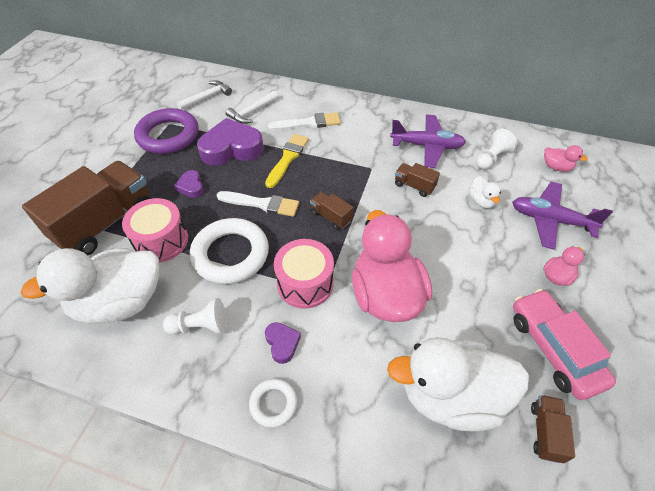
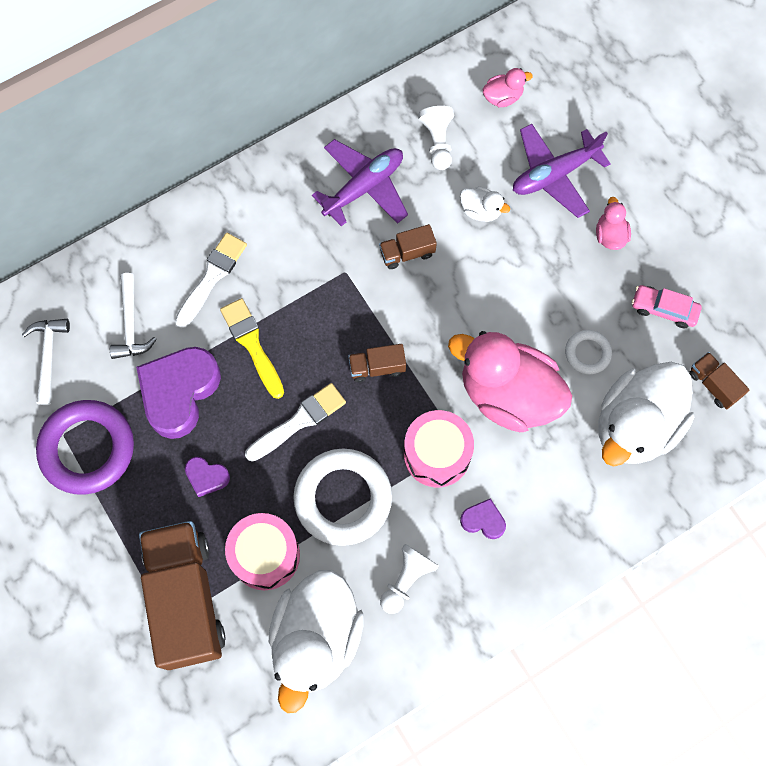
camera: 50 degrees left, 20 degrees up
(273, 404) = (532, 567): white ring -> white ring (587, 353)
(554, 348) = (664, 309): pink car -> pink car, size x0.59

